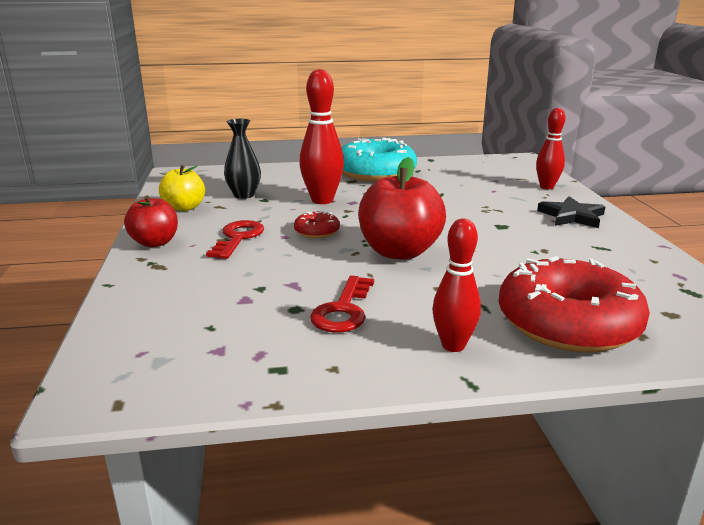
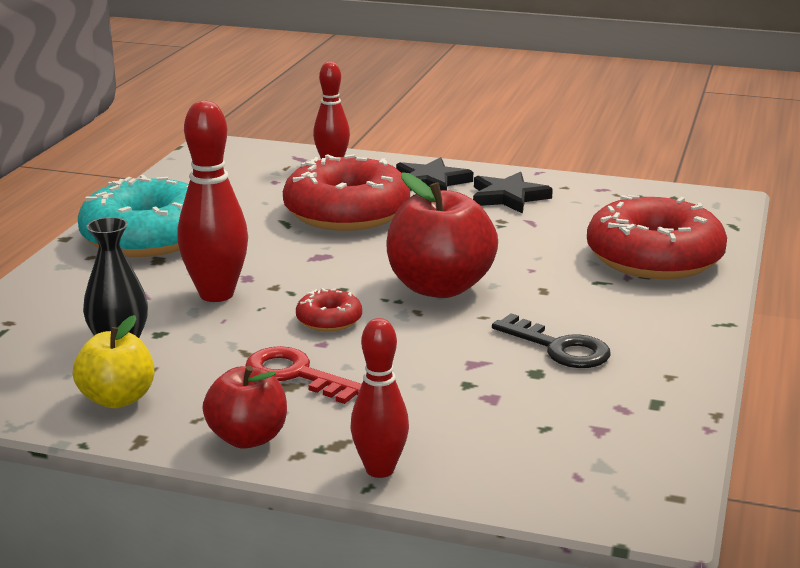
camera: 65 degrees left, 0 degrees up
(343, 310) = (560, 348): red key -> black key
(453, 345) = (662, 314): red bowling pin -> red bowling pin (380, 470)
(479, 205) = (347, 213): none -> red donut
(592, 244) = (508, 197): none -> black star

